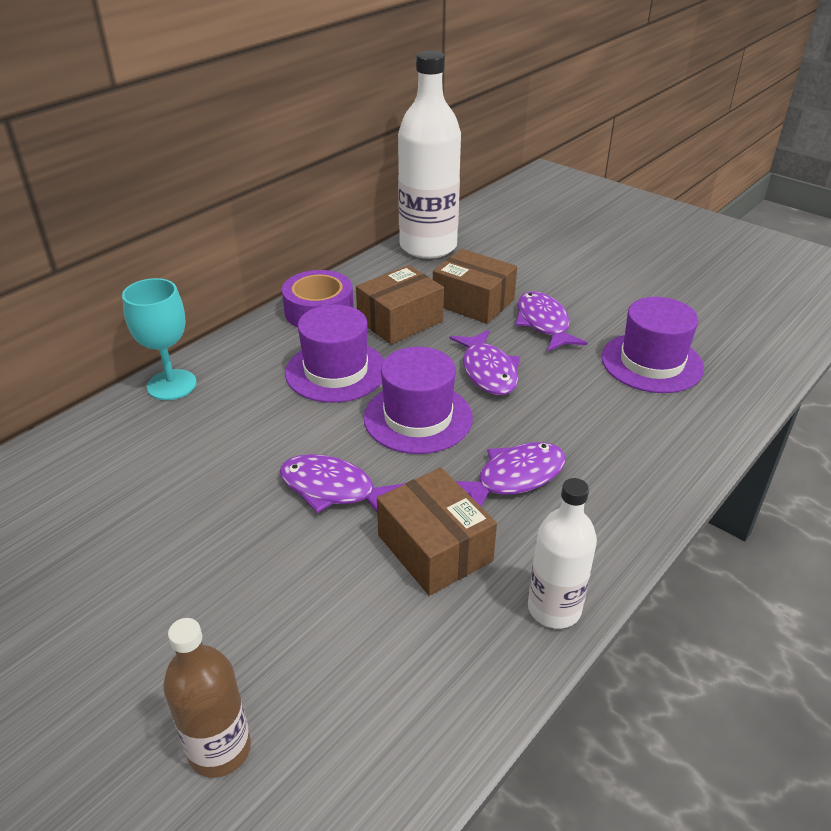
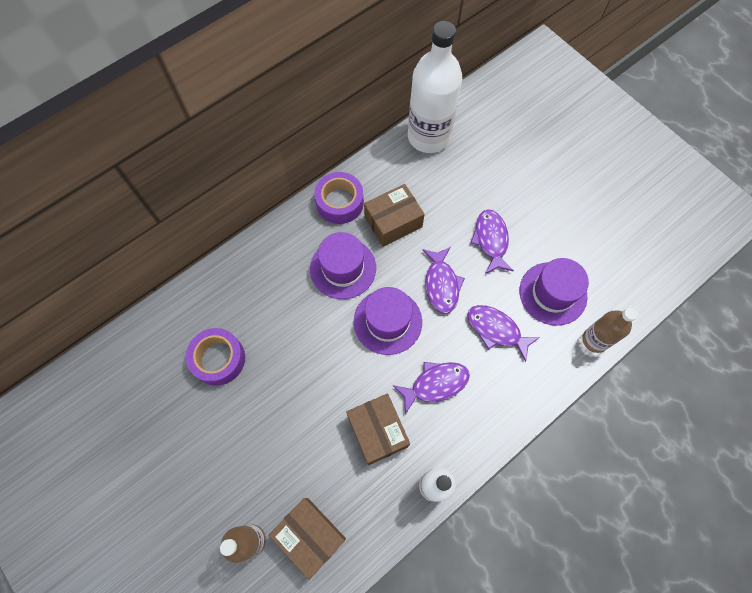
camera: 10 degrees right, 30 degrees up
(143, 493) = (218, 359): none -> purple tape
(172, 385) = (238, 265): turquoise goblet -> none
(333, 489) = (327, 375): purple fish -> purple fish (496, 330)
(473, 302) = (447, 209): brown box -> brown box (310, 536)
(735, 401) = (595, 340): none -> brown bottle

